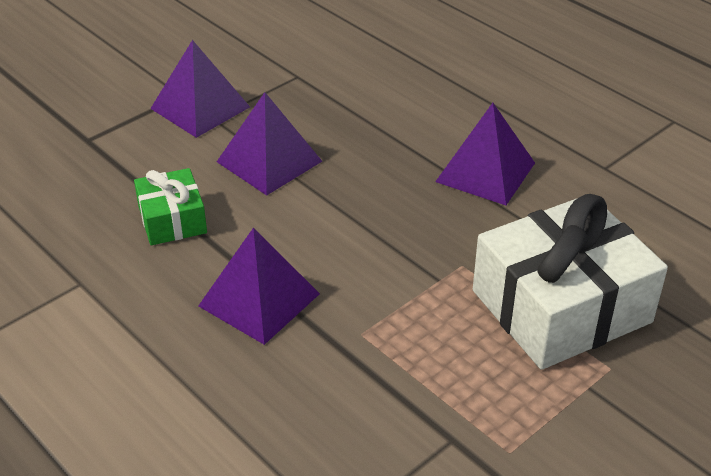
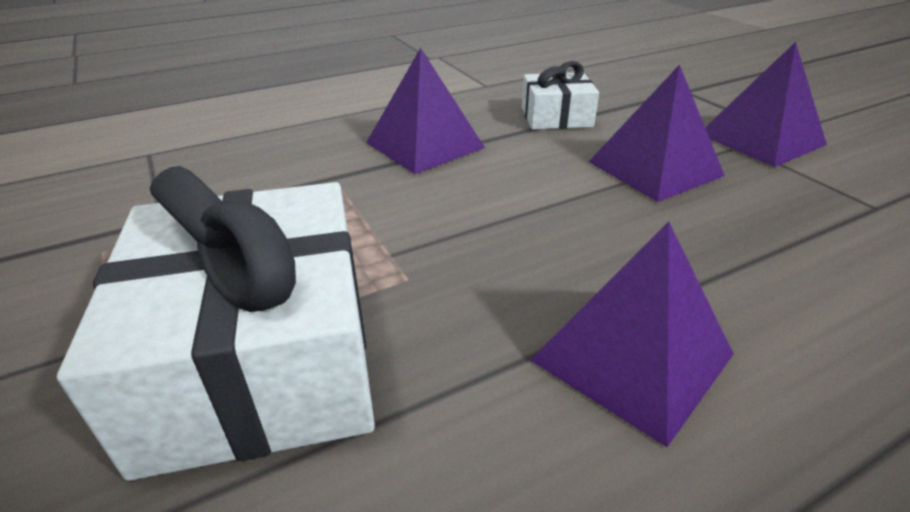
camera: 105 degrees right, 5 degrees down
(172, 219) = (556, 117): green gift -> white gift

